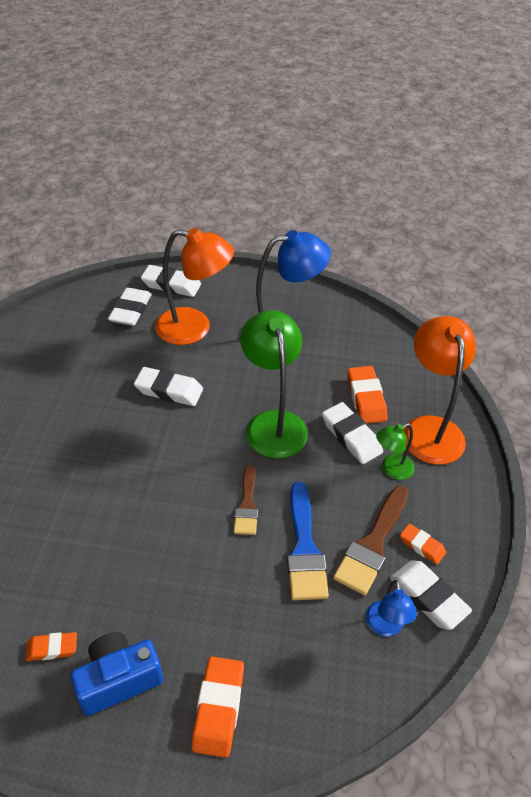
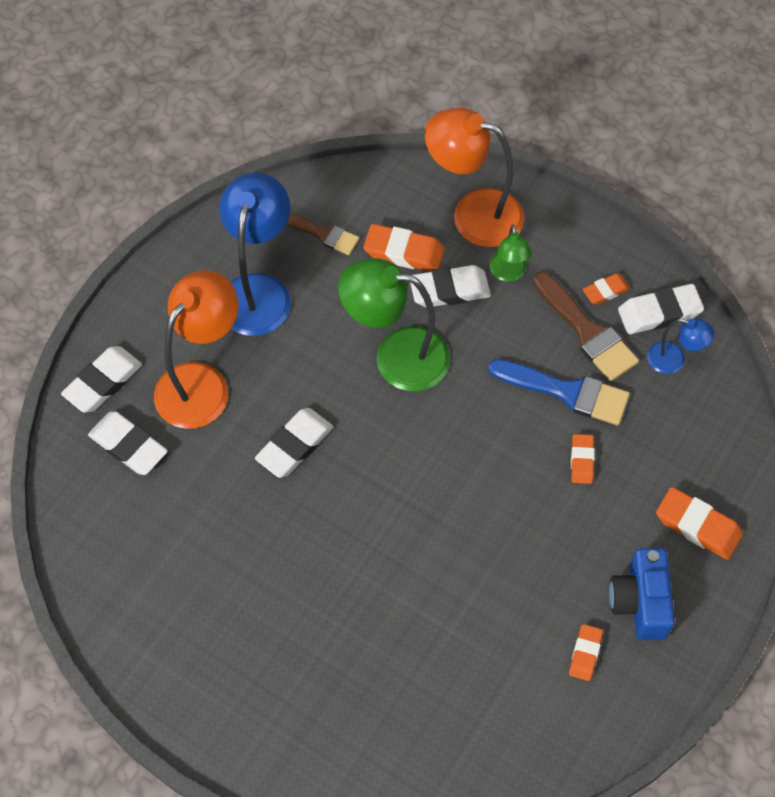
camera: 65 degrees left, 15 degrees up
(243, 582) = (581, 460): none -> orange eraser
(247, 505) = (494, 424): brown brush -> brown brush (322, 234)

